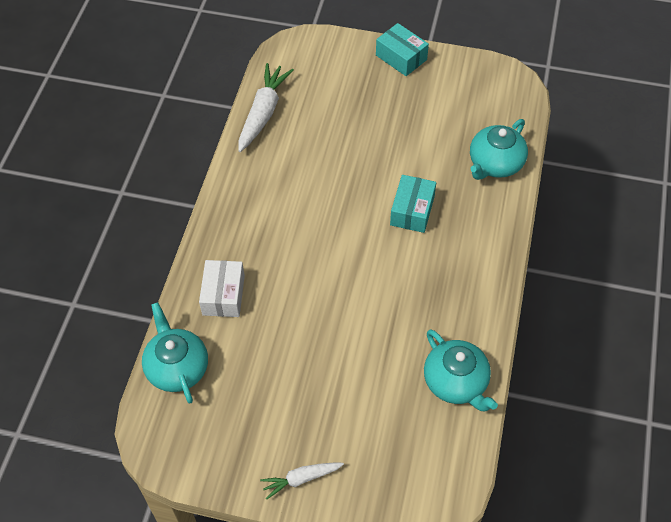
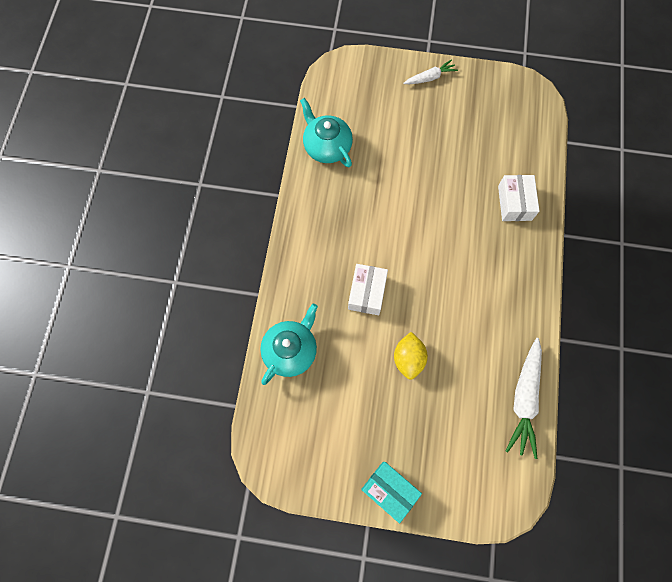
camera: 175 degrees right, 15 degrees up
(177, 367) = (534, 144): turquoise teapot -> none
(373, 150) = (408, 359): none -> yellow lemon
(412, 211) = (367, 293): turquoise box -> white box

